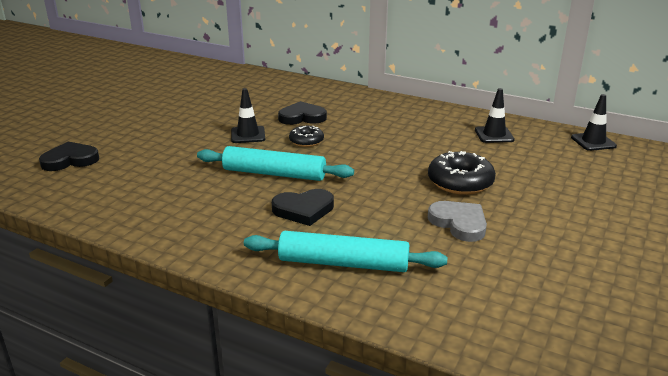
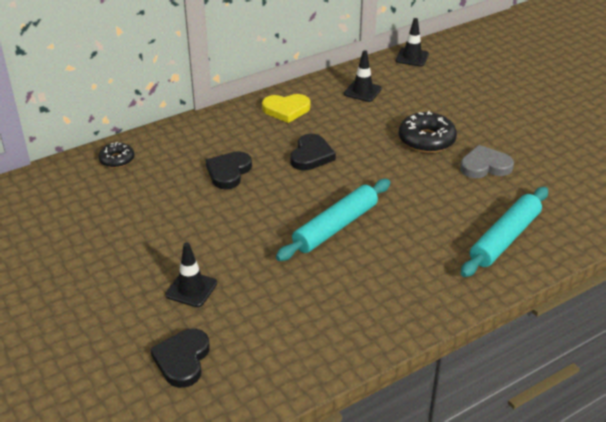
camera: 60 degrees left, 10 degrees up
(248, 135) = (237, 218): black traffic cone -> black traffic cone (191, 289)
(303, 210) = (413, 231): black heart -> black heart (311, 155)
(306, 141) = (285, 187): black donut -> black donut (117, 160)
(415, 114) = (286, 110): none -> yellow heart

